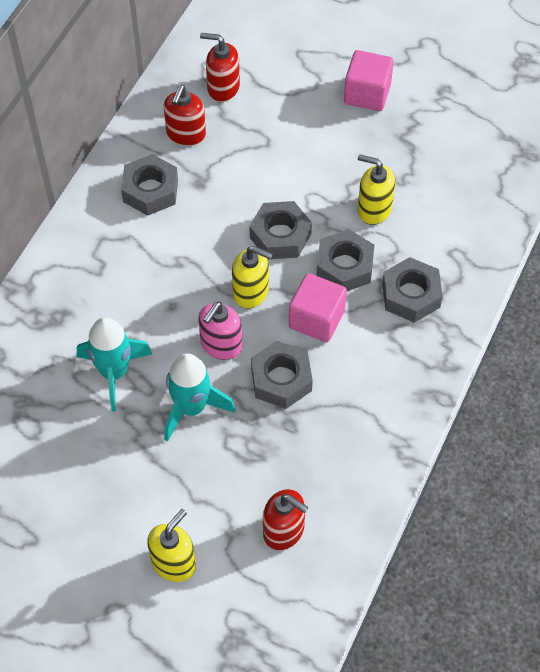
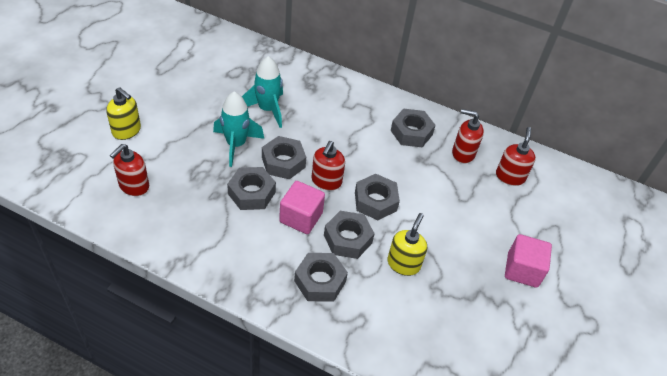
camera: 85 degrees right, 10 degrees down
(221, 345) = (283, 162): pink soap dispenser -> grey nut
(251, 292) = (326, 181): yellow soap dispenser -> red soap dispenser

